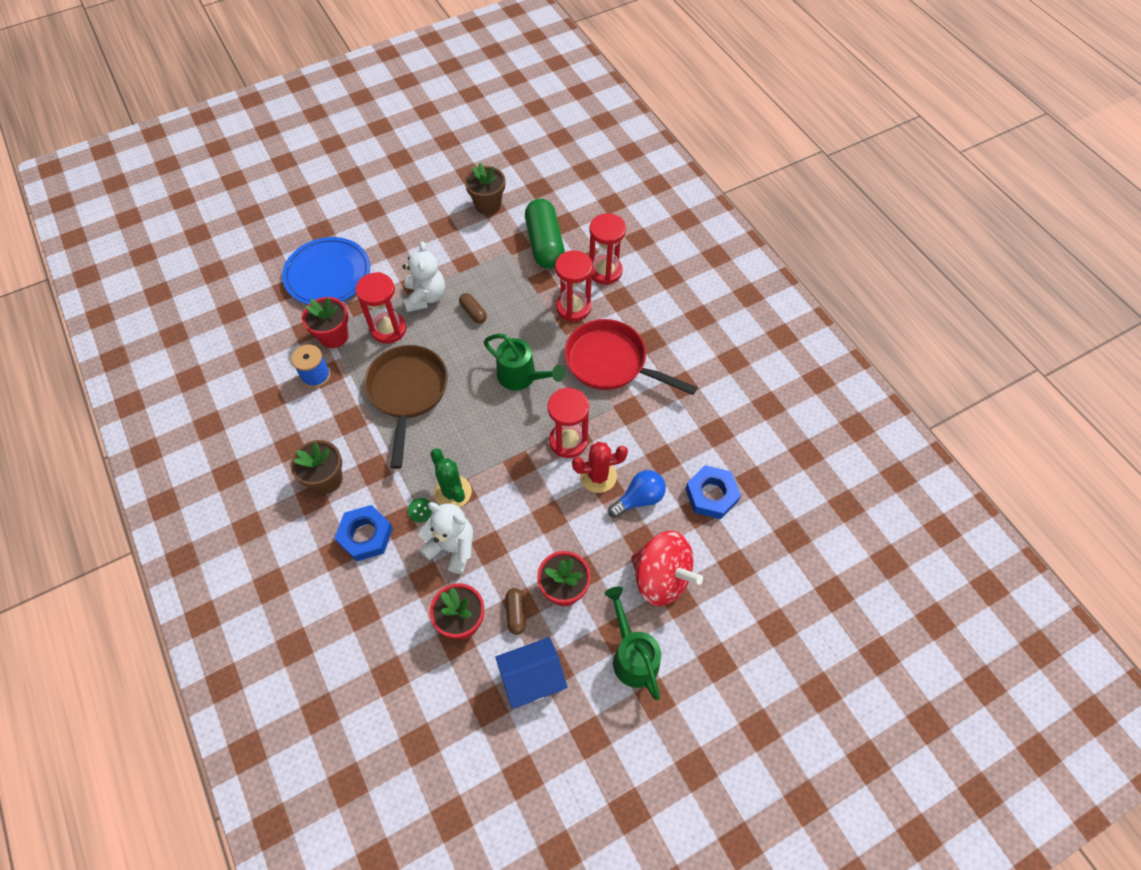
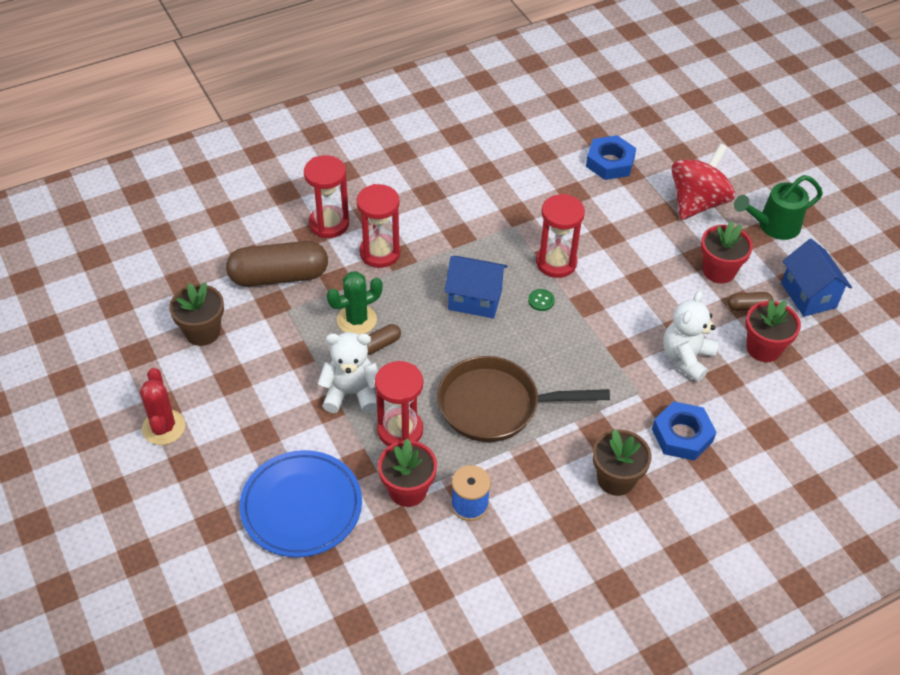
camera: 90 degrees left, 10 degrees down
(420, 510) = (647, 387): green button -> green button (541, 301)
(453, 492) = (623, 359): green cactus -> green cactus (356, 320)
(521, 377) = (475, 300): green watering can -> blue house
(544, 244) = (279, 276): green capsule -> brown capsule
(598, 476) = (595, 241): red cactus -> red cactus (163, 427)
(611, 362) = (457, 225): red pan -> none
(639, 499) = (618, 212): blue light bulb -> none

